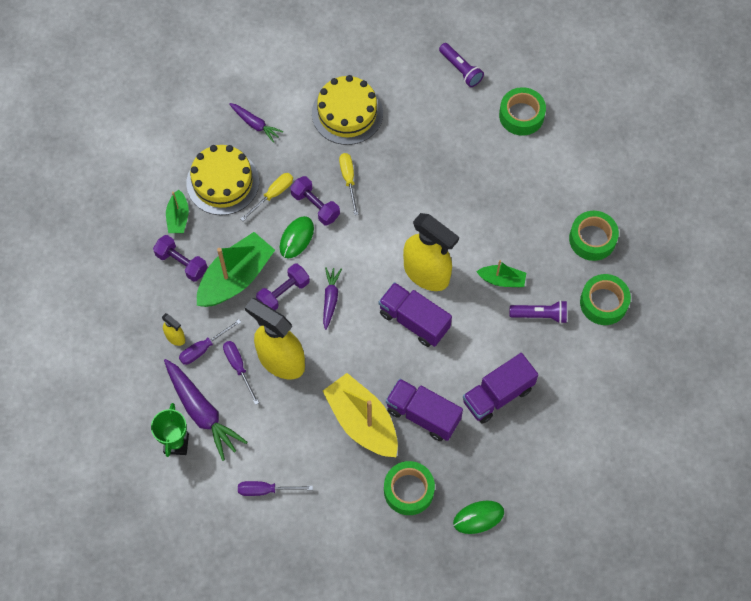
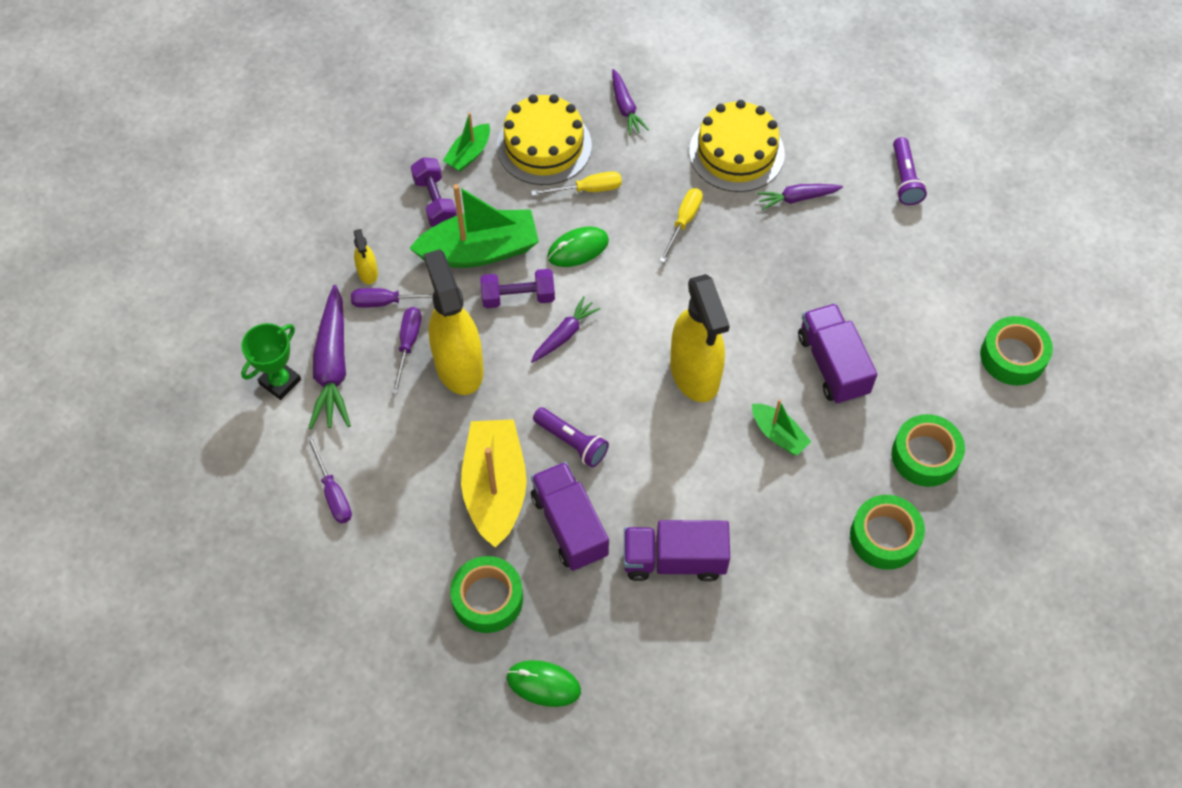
camera: 35 degrees right, 5 degrees down
(266, 490) = (333, 493): purple screwdriver -> purple screwdriver turned 150 degrees counterclockwise
(315, 206) = (625, 228): purple dumbbell -> none
(406, 121) = (797, 198): none -> purple carrot
(414, 321) = (640, 416): purple truck -> purple truck (832, 365)
(521, 115) = (941, 268): green tape -> green tape (1013, 356)
(540, 315) = (794, 502): purple flashlight -> purple flashlight (572, 442)

